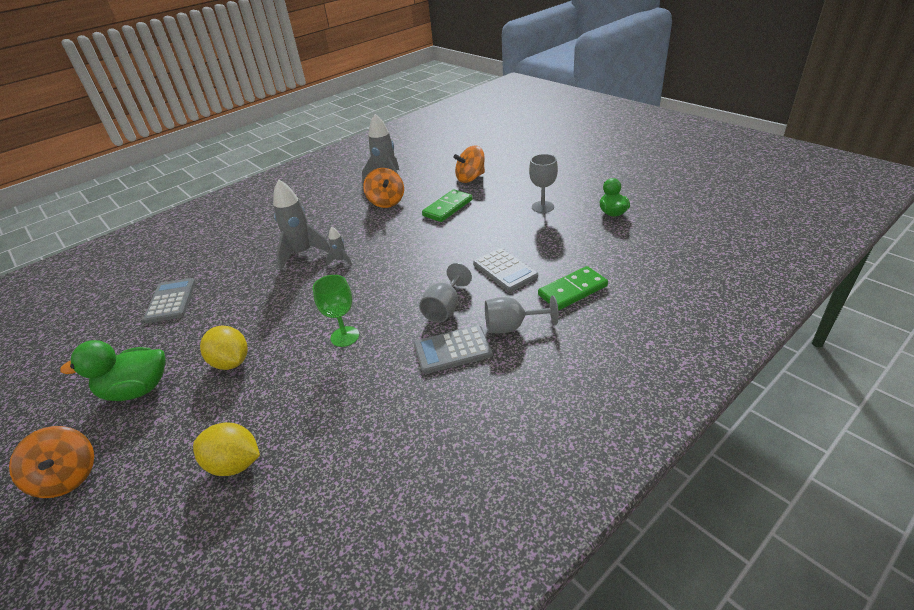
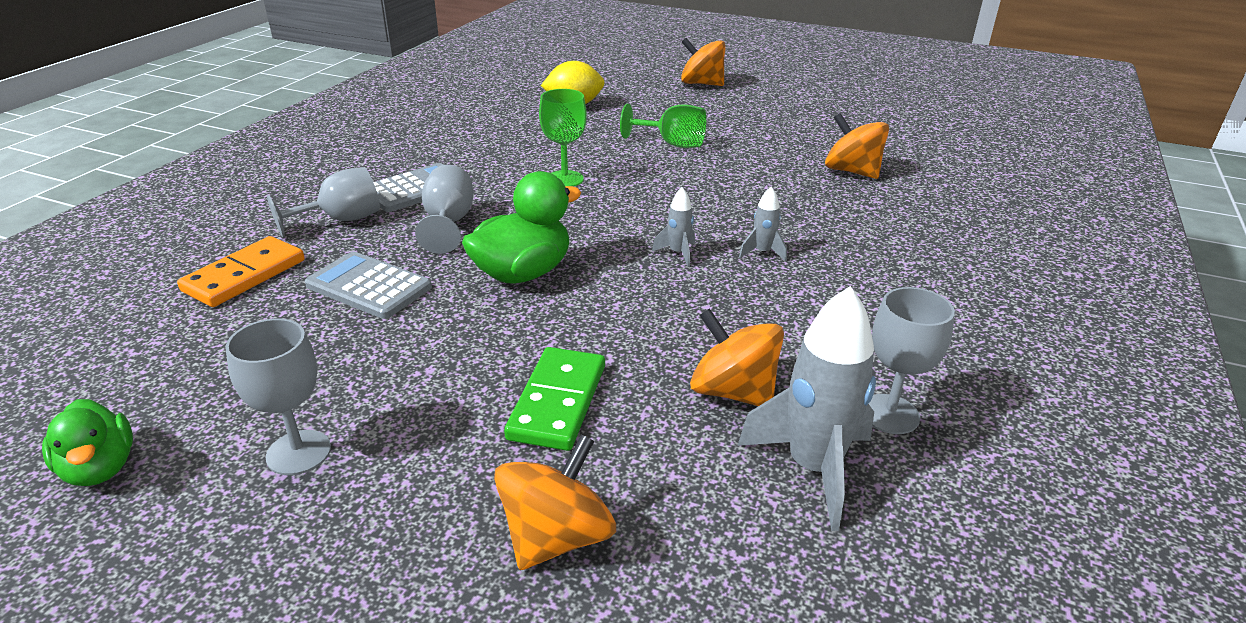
camera: 150 degrees right, 5 degrees down
(137, 390) = (737, 118): green duck -> green duck (522, 273)
(171, 301) = (852, 171): grey calculator -> orange spinning top
(231, 362) = (672, 144): yellow lemon -> green goblet
(302, 253) = (762, 252): grey rocket -> grey rocket, size x0.48
(347, 189) = (889, 414): none -> grey goblet
(572, 291) = (244, 275): green domino -> orange domino

